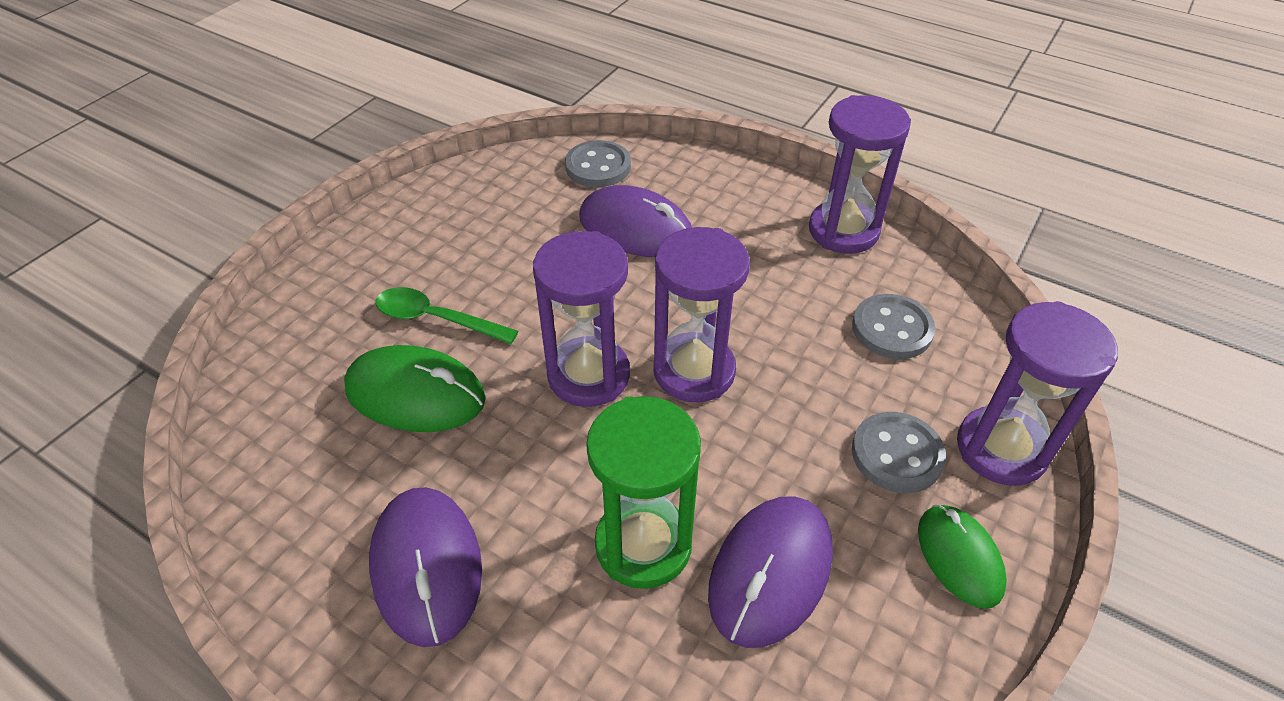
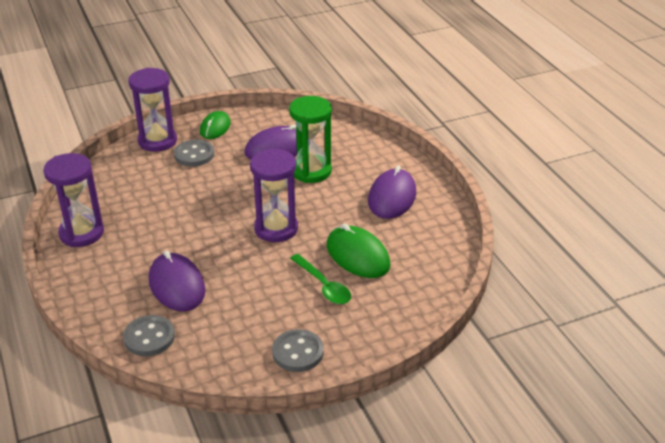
camera: 145 degrees left, 10 degrees down
(694, 371) = (231, 210): purple hourglass -> none
(892, 329) = (131, 187): grey button -> grey button (298, 352)

